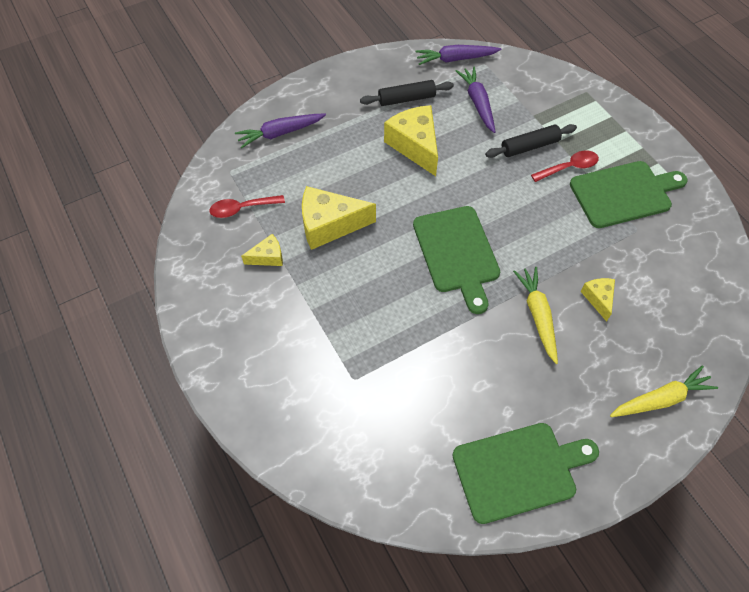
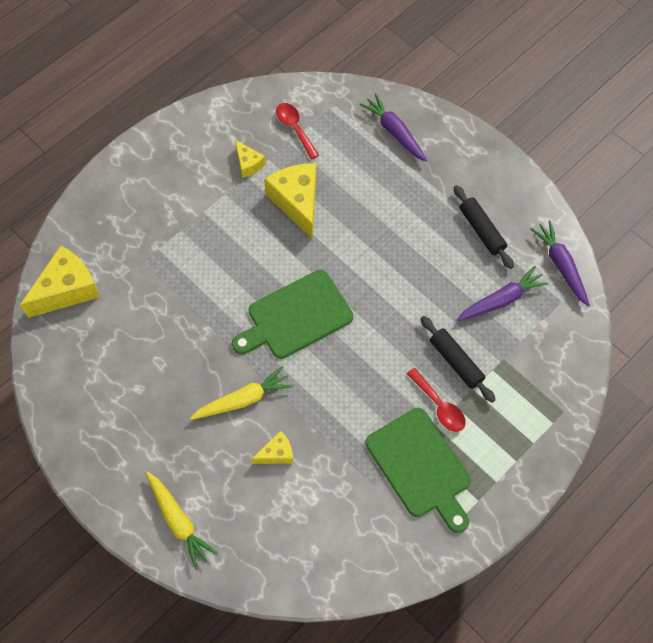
camera: 75 degrees right, 5 degrees up
(415, 146) = (419, 252): yellow cheese -> yellow cheese (67, 289)
(519, 470) = (85, 406): green cutting board -> none

